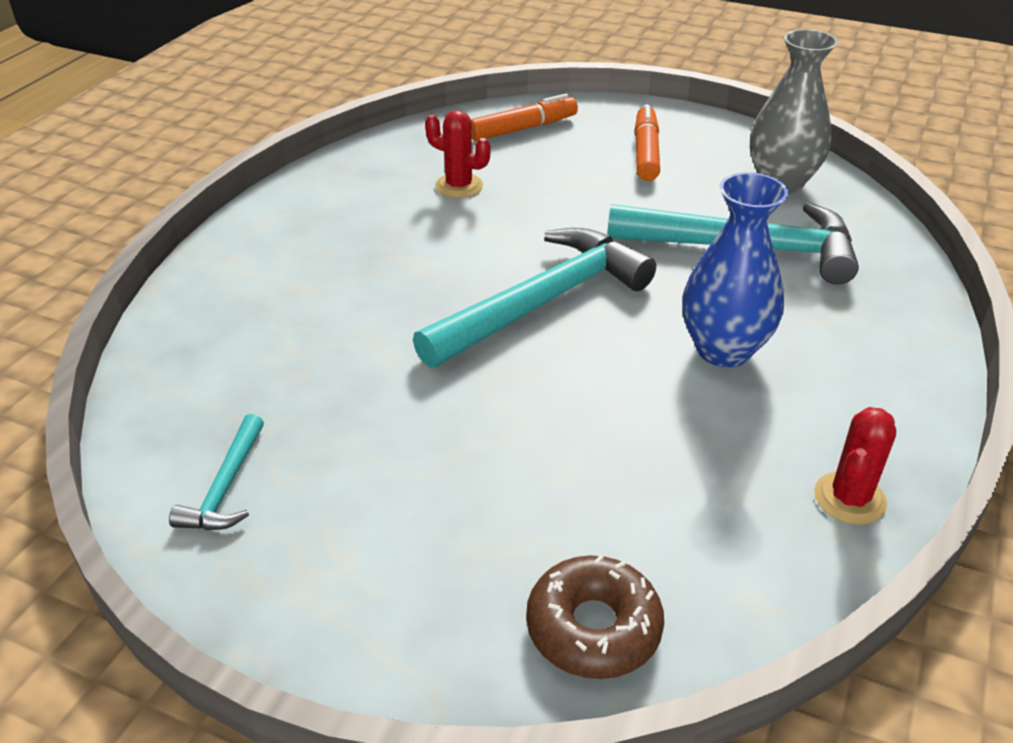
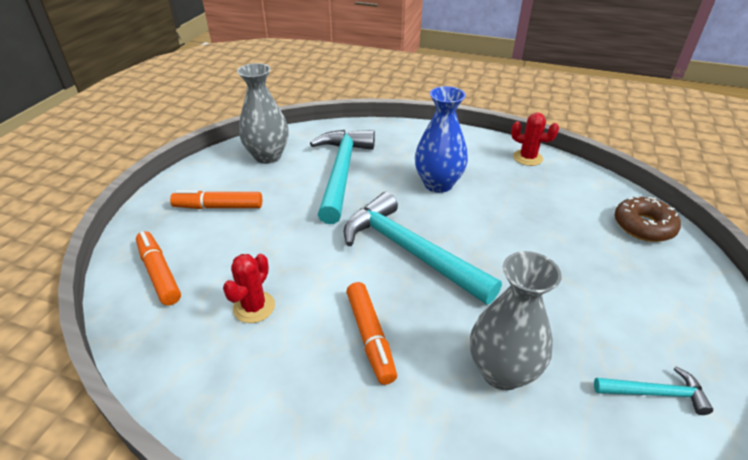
camera: 95 degrees left, 0 degrees up
(311, 354) = (502, 371): none -> grey vase
(394, 260) = (370, 337): none -> orange marker

